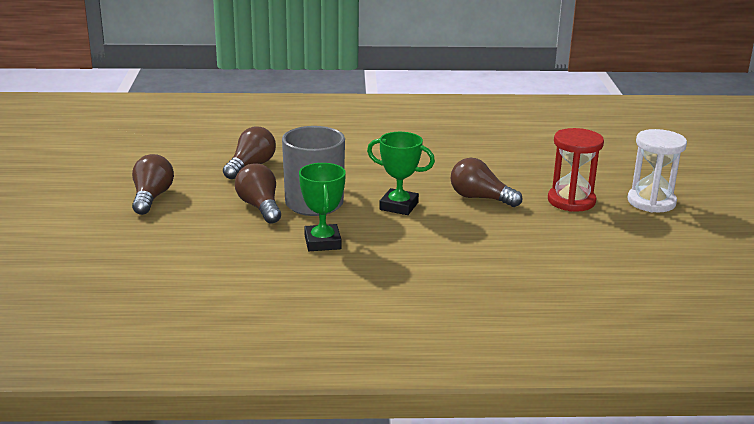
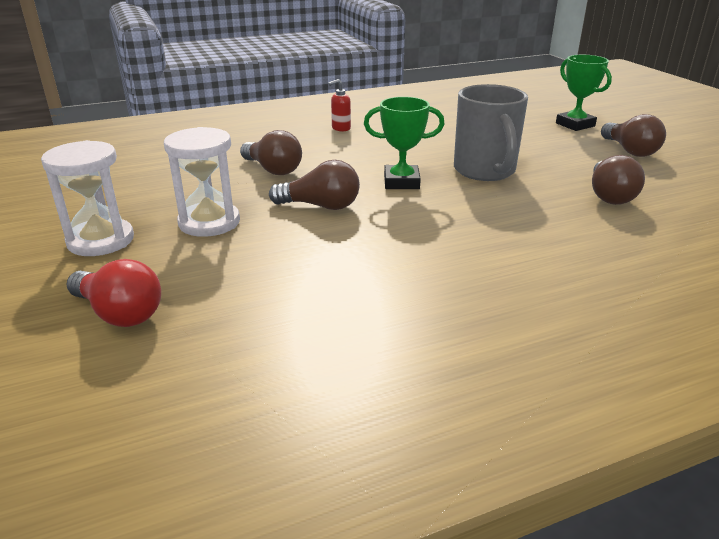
camera: 160 degrees right, 5 degrees up
(260, 207) = (527, 159): brown light bulb -> brown light bulb (273, 169)
(322, 242) = (435, 144): green trophy -> green trophy (575, 125)
(407, 288) = (340, 128): none -> red soap dispenser
(571, 201) = (209, 222): red hourglass -> white hourglass
(620, 160) = (119, 313): none -> red light bulb

